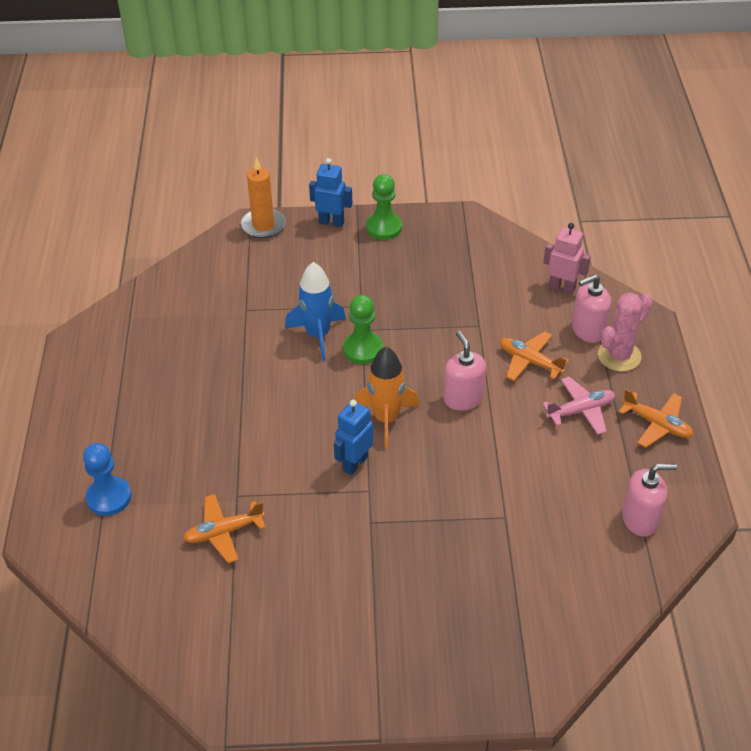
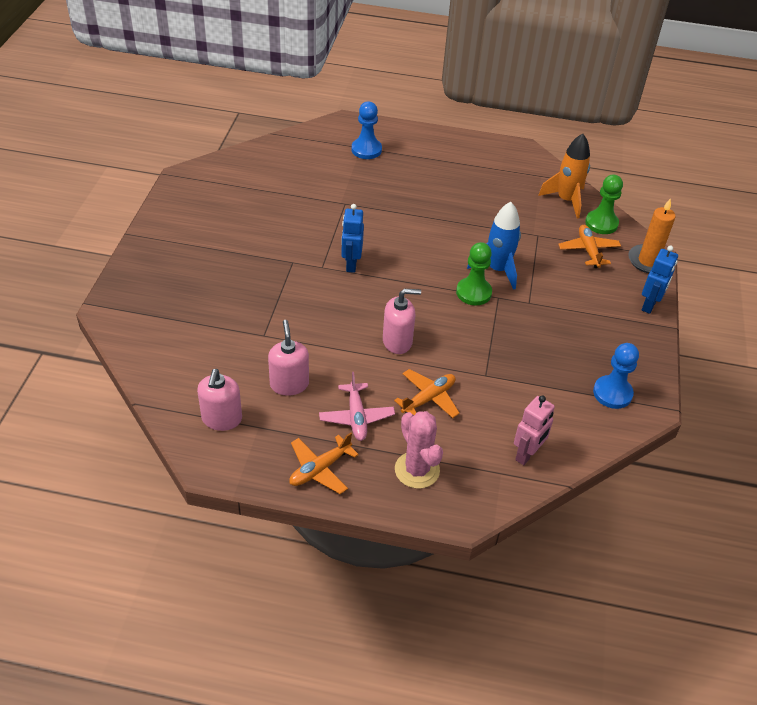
camera: 100 degrees right, 0 degrees up
(223, 532) = (315, 193): orange plane -> orange plane (588, 251)
(355, 463) = (351, 264): blue robot -> blue robot turned 135 degrees counterclockwise
(384, 227) = (638, 339): green pawn -> green pawn (601, 223)
(386, 419) = (390, 290): orange rocket -> orange rocket (566, 200)
(462, 240) = (612, 393): none -> blue pawn
(588, 330) = (459, 456): pink soap dispenser -> pink soap dispenser (289, 384)

